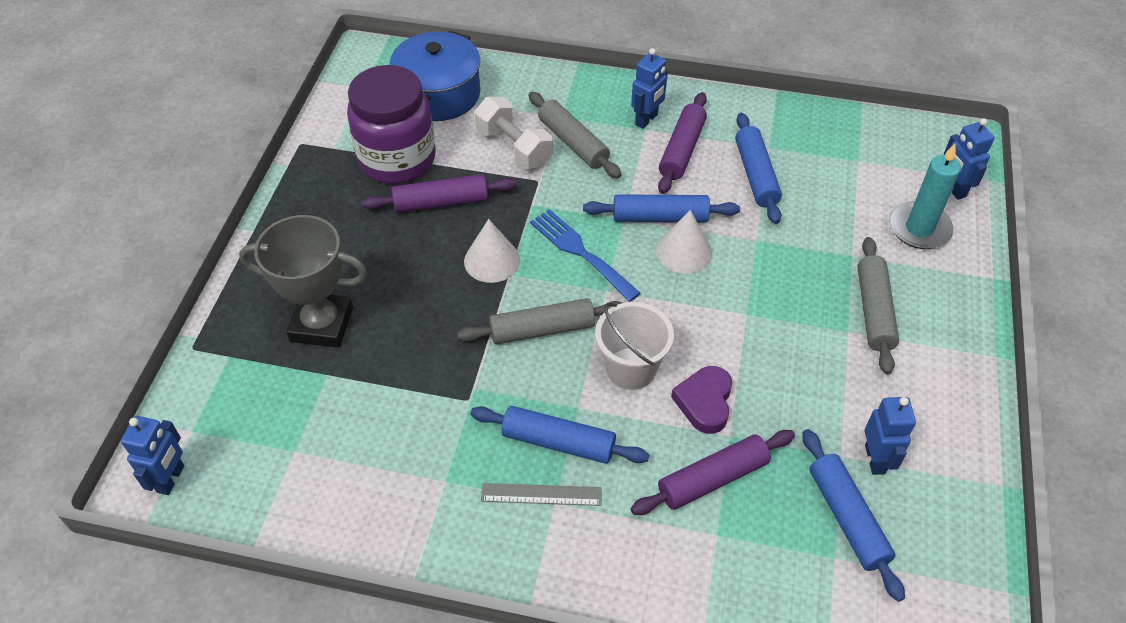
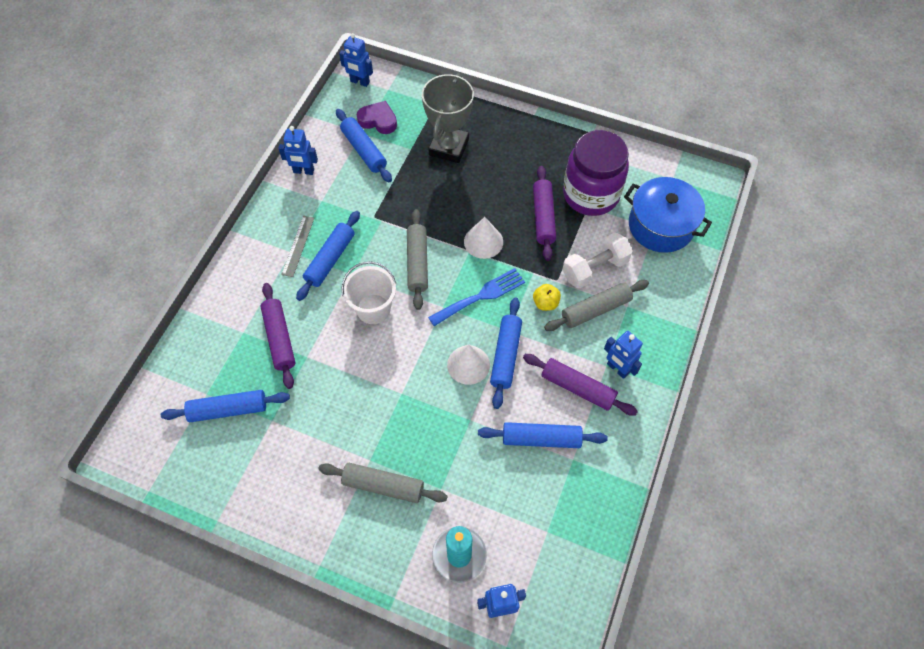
camera: 100 degrees right, 10 degrees up
(334, 440) = (364, 150): none -> blue rolling pin
(575, 188) = (545, 303): none -> yellow apple
(704, 402) = (335, 347): purple heart -> purple heart (378, 120)
(875, 459) = (262, 442): blue robot -> blue robot (303, 171)

